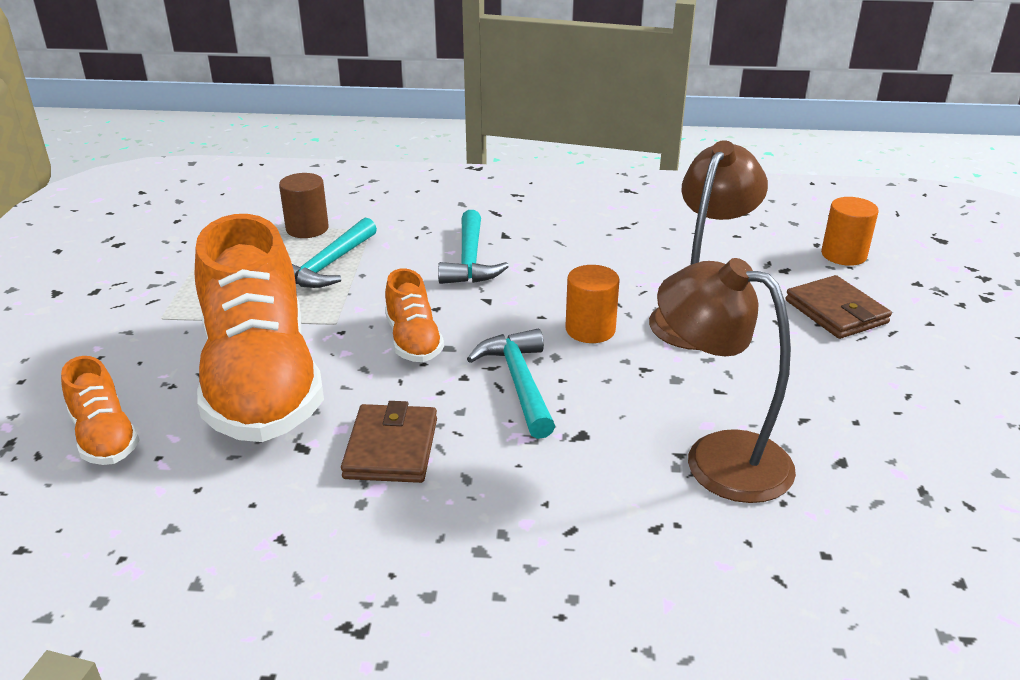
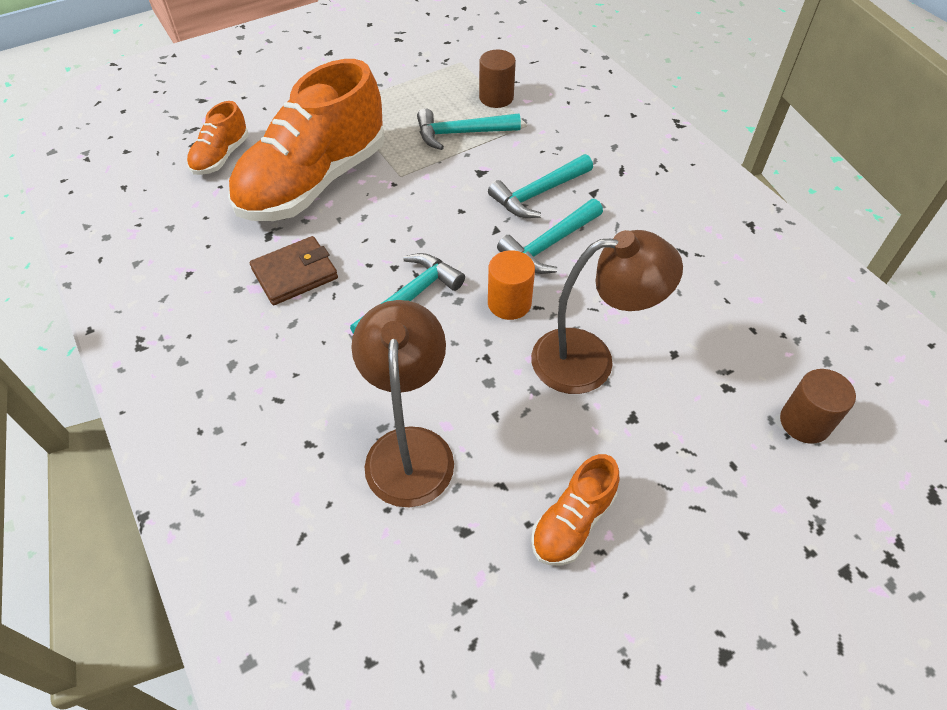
camera: 55 degrees right, 20 degrees up
(413, 341) = (412, 221): orange shoe -> orange shoe (572, 522)
(542, 281) = (549, 245): none -> turquoise hammer
(836, 312) = (690, 452): brown wallet -> none
(843, 255) = (804, 422): orange cylinder -> brown cylinder

